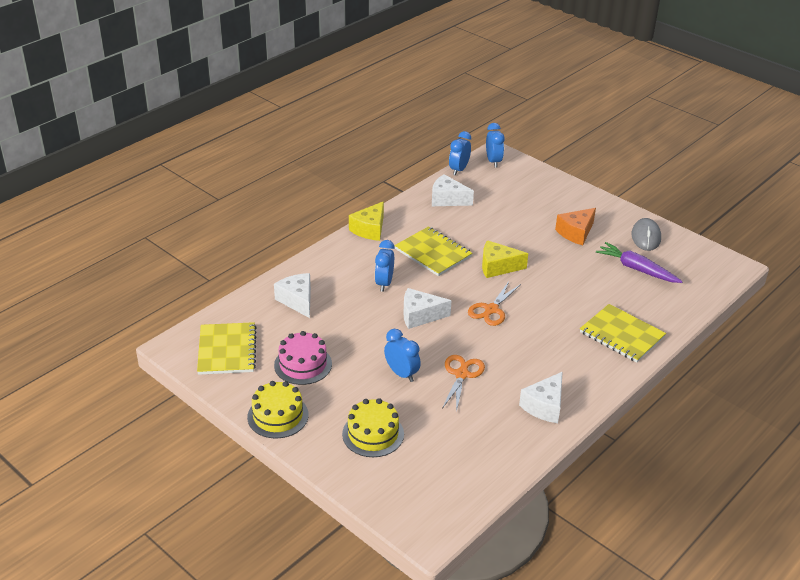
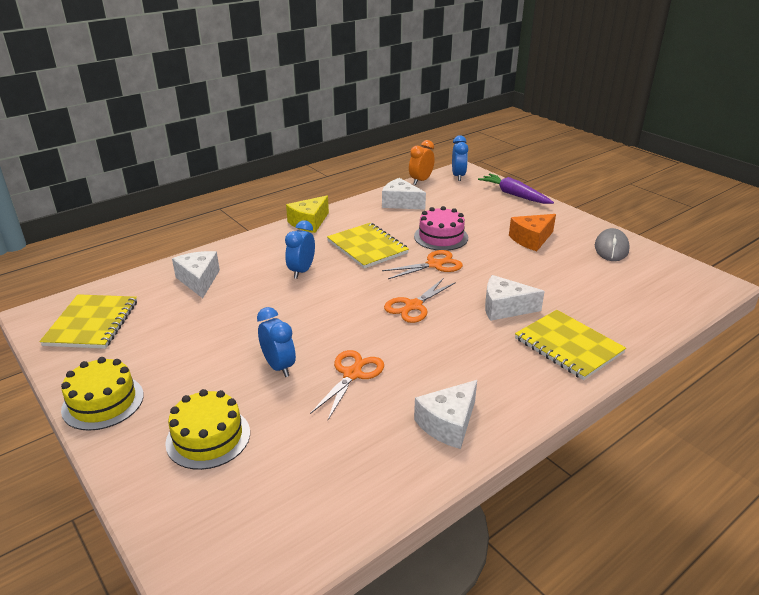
camera: 10 degrees right, 5 degrees down
(303, 364) = (167, 346): pink cake -> pink cake (441, 237)
(420, 315) = (328, 305): white cheese -> white cheese (504, 308)
(459, 170) = (421, 181): blue clock -> orange clock
(497, 267) = (434, 265): yellow cheese -> orange scissors
(636, 269) = (596, 278): purple carrot -> purple carrot (514, 195)

